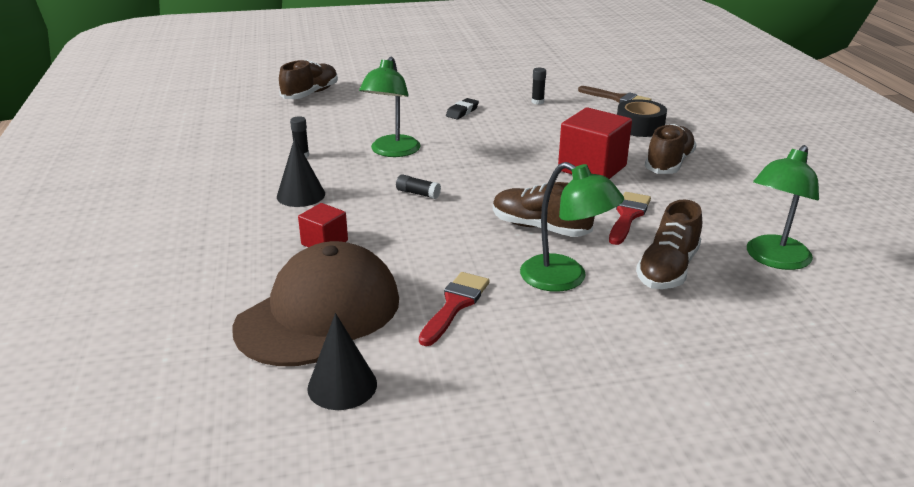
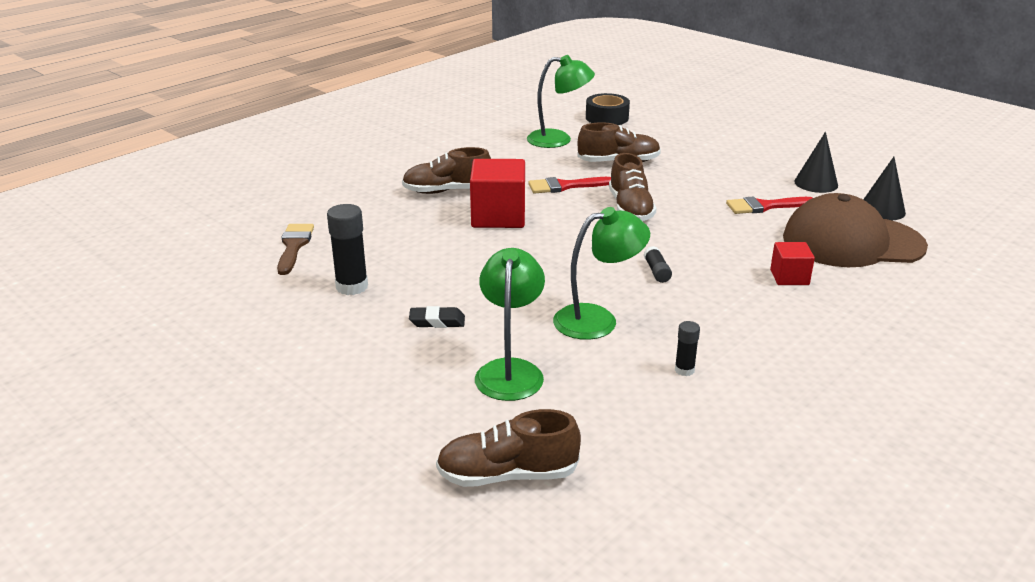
camera: 125 degrees left, 0 degrees up
(301, 195) = (751, 325): black cone -> black cone (816, 183)
(537, 102) = (352, 287): black glue stick -> black glue stick, size x1.84
(565, 279) = (680, 185): green lamp -> green lamp (510, 371)
(639, 127) = (371, 218): black tape -> black tape (607, 118)

